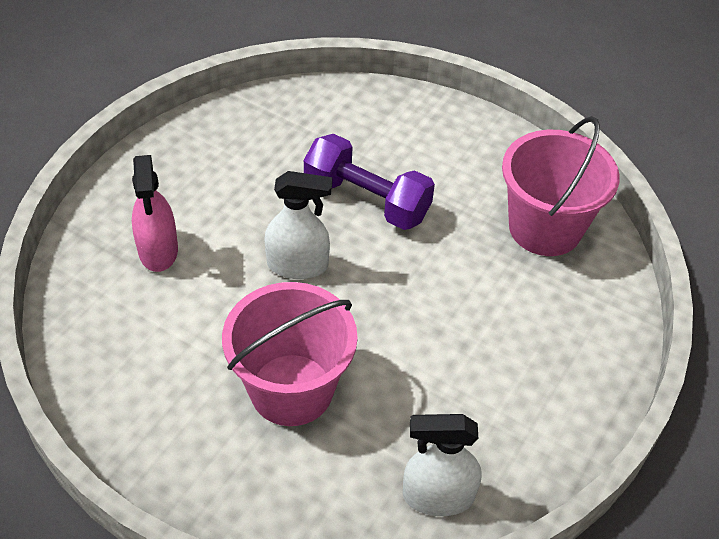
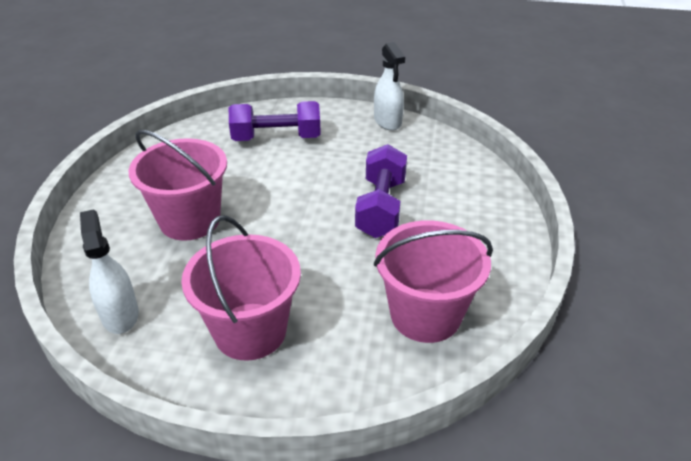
camera: 70 degrees right, 10 degrees down
(158, 250) = (276, 138): pink spray bottle -> purple dumbbell
(298, 265) = (298, 193): white spray bottle -> white spray bottle (387, 121)
(513, 374) = (250, 331): none -> pink bucket

